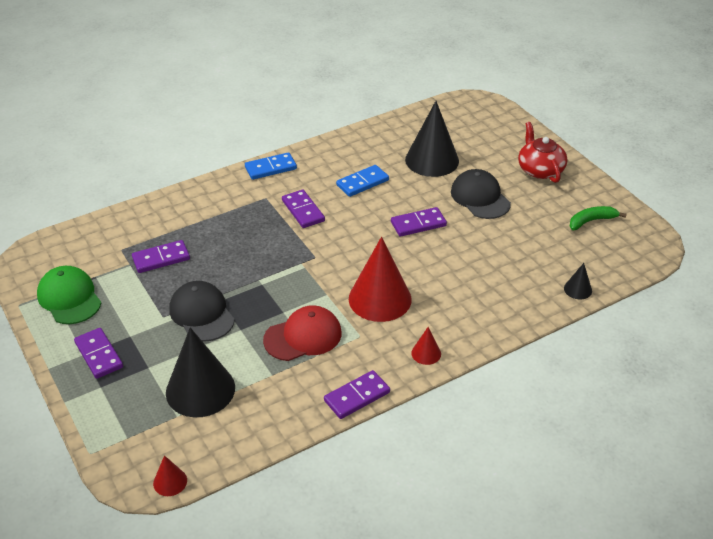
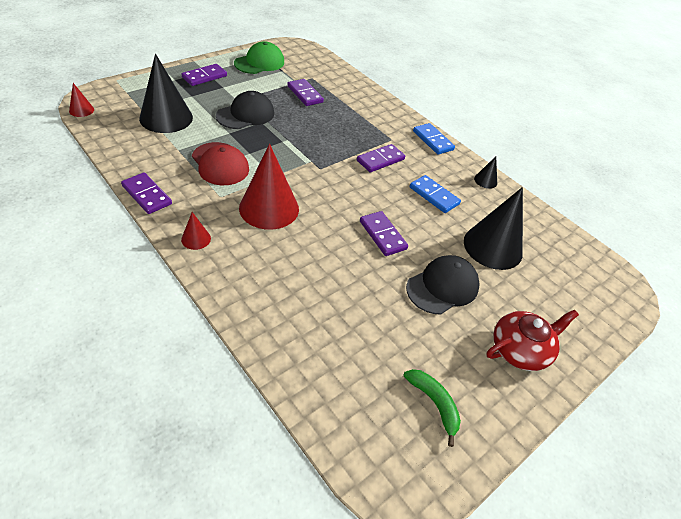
camera: 75 degrees right, 5 degrees up
(577, 289) = (298, 377): black cone -> black cone (485, 180)

